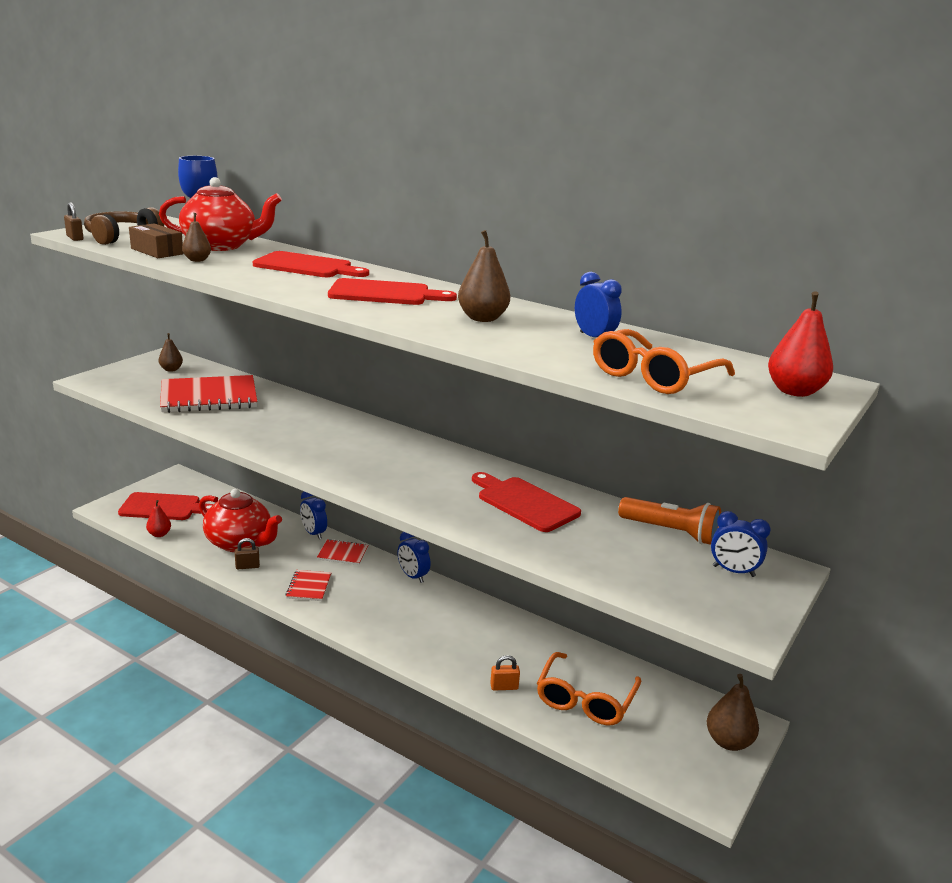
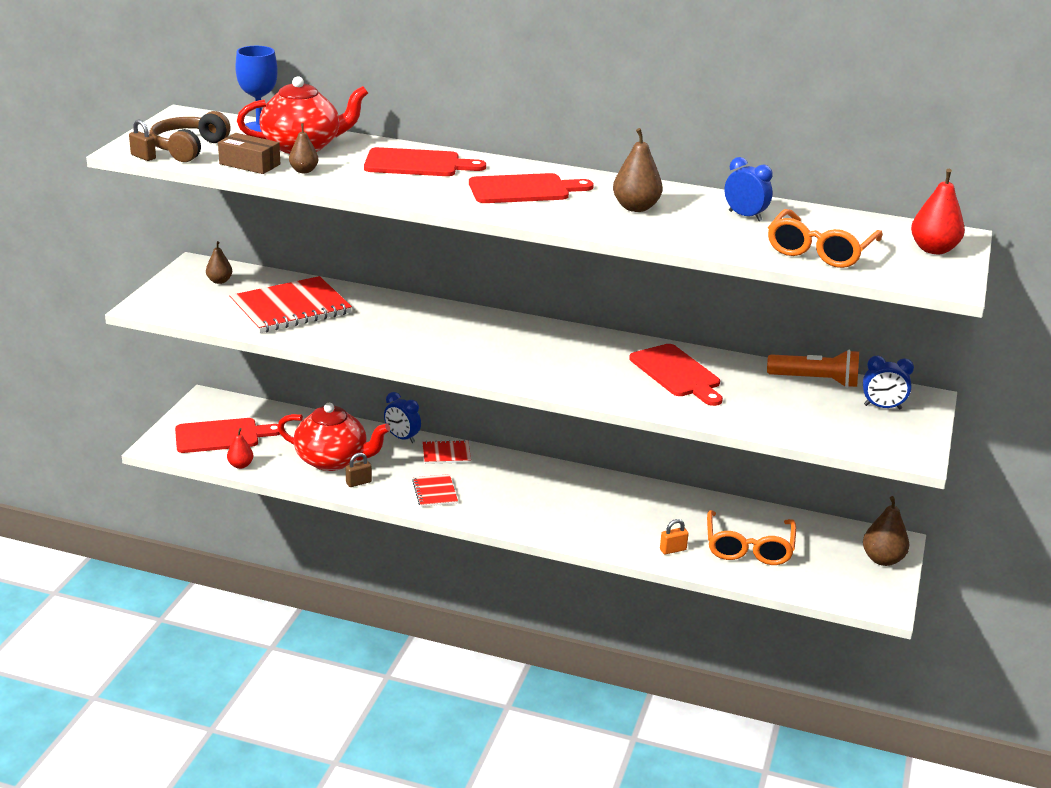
camera: 15 degrees left, 5 degrees up
(413, 576) = (530, 465): blue clock -> none
(525, 503) = (677, 373): red cutting board -> red cutting board turned 150 degrees counterclockwise

